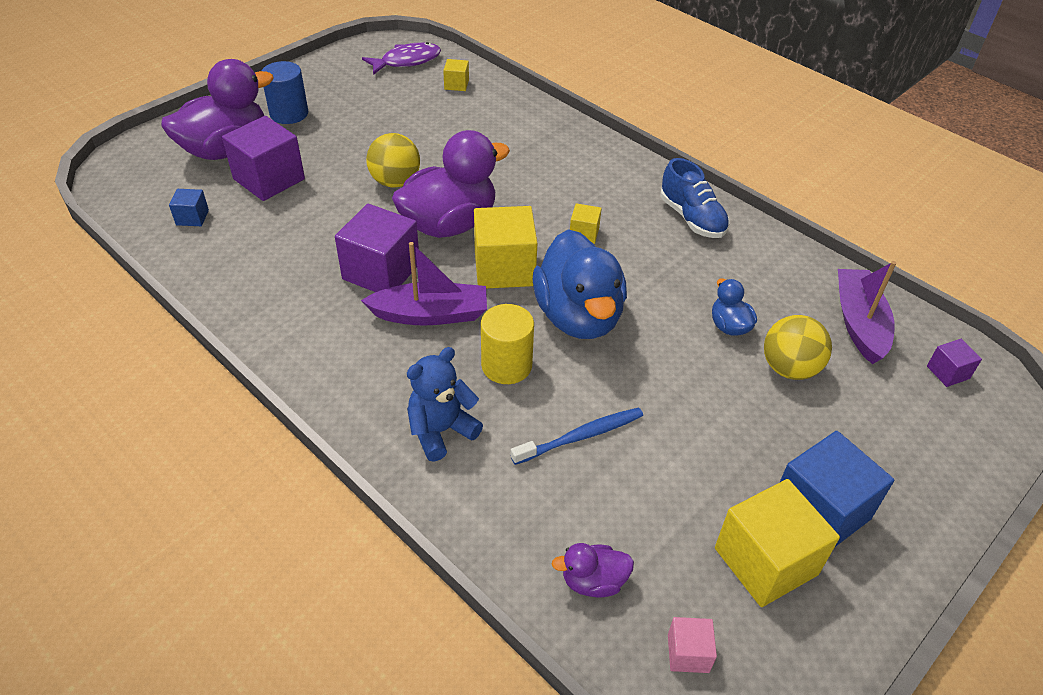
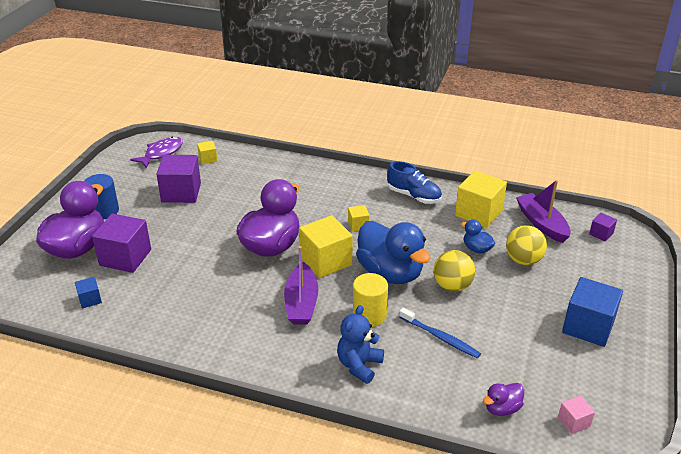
camera: 25 degrees left, 10 degrees down
(381, 271) = (250, 289): purple cube -> purple cube (181, 192)
(395, 182) = (215, 232): yellow ball -> yellow ball (452, 286)
(431, 314) = (301, 303): purple boat -> purple boat turned 120 degrees clockwise
(581, 436) = (440, 337): blue toothbrush -> blue toothbrush turned 90 degrees clockwise
(765, 561) = (579, 362): yellow cube -> yellow cube (478, 213)

